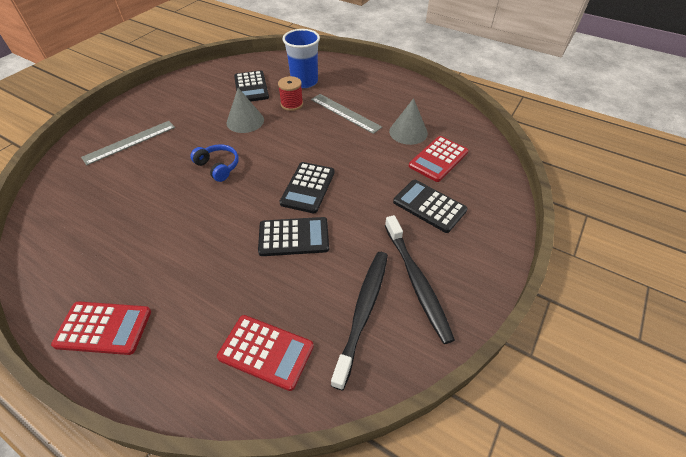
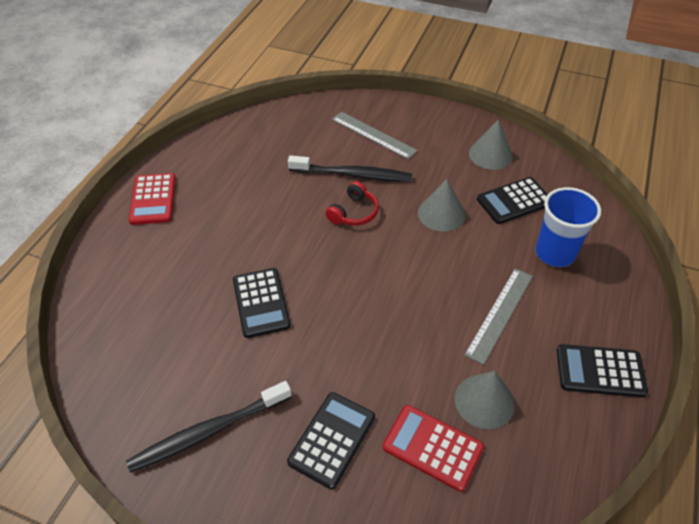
camera: 80 degrees right, 0 degrees up
(199, 88) = (490, 155): none -> grey cone
(218, 166) = (354, 213): blue headphones -> red headphones
(266, 351) = (128, 310): red calculator -> none
(292, 104) = (495, 250): red spool -> none
(308, 187) = (338, 300): black calculator -> black calculator (600, 371)
(363, 312) = (168, 382): black toothbrush -> black toothbrush (353, 175)

